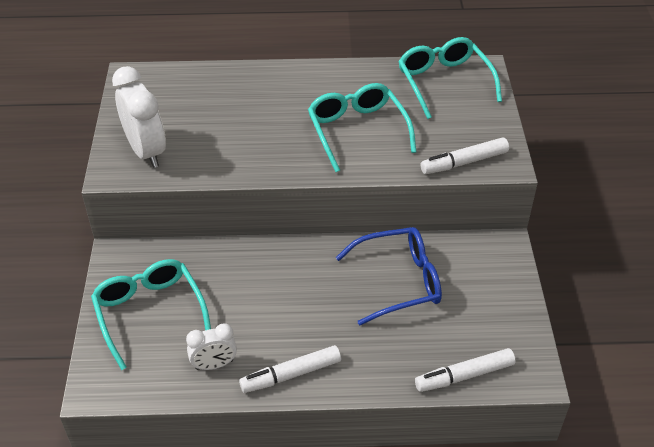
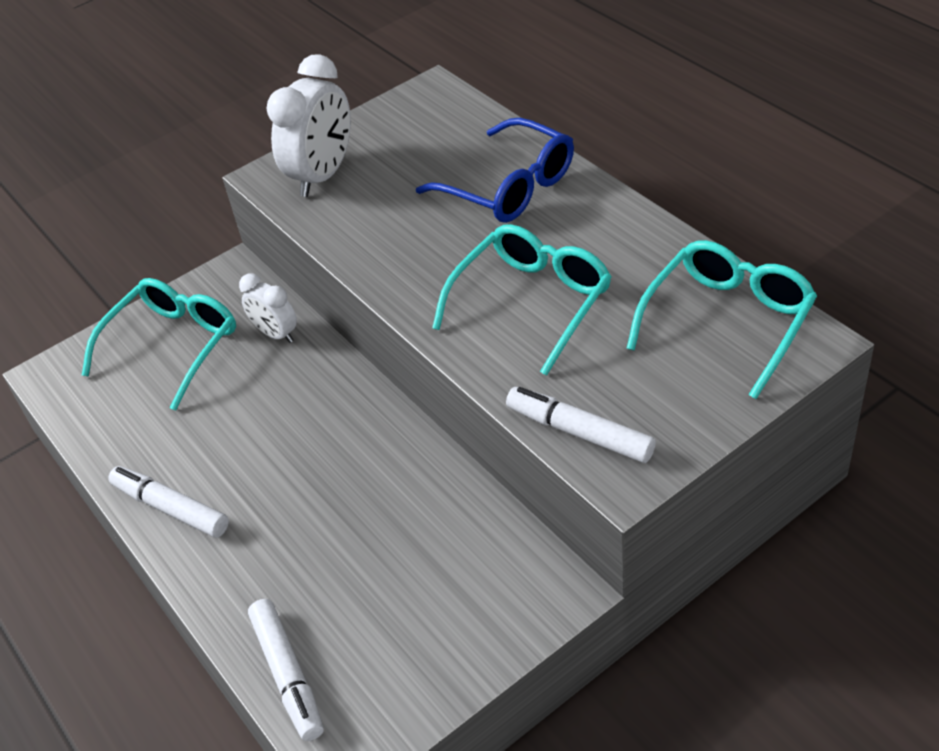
camera: 60 degrees right, 0 degrees up
(214, 365) = (140, 438): white clock -> white clock (276, 334)
(397, 282) = (392, 517): blue glasses -> blue glasses (508, 186)
(464, 375) = (288, 674): white marker -> white marker turned 150 degrees counterclockwise

